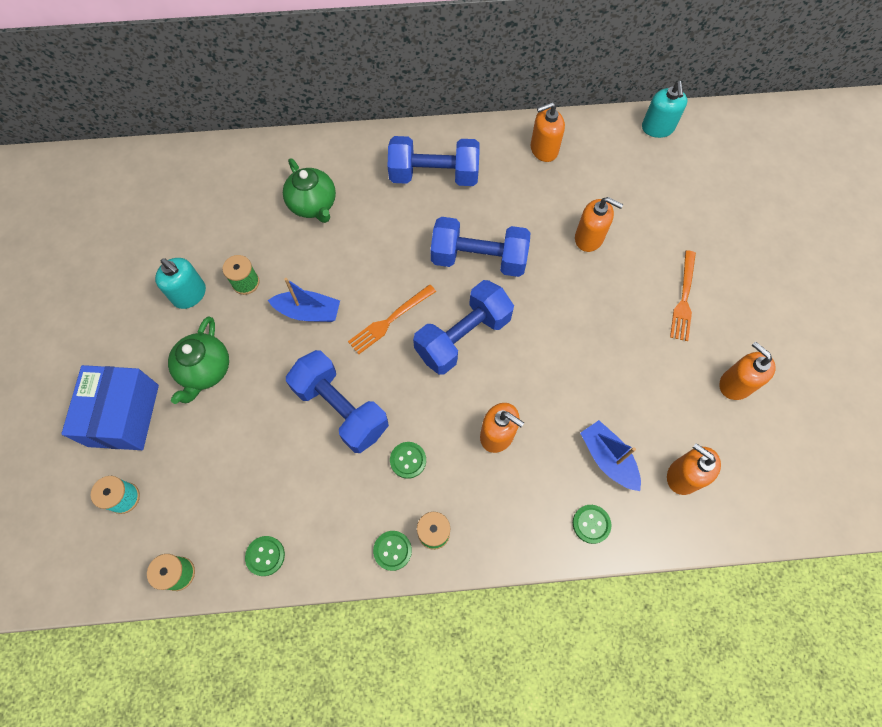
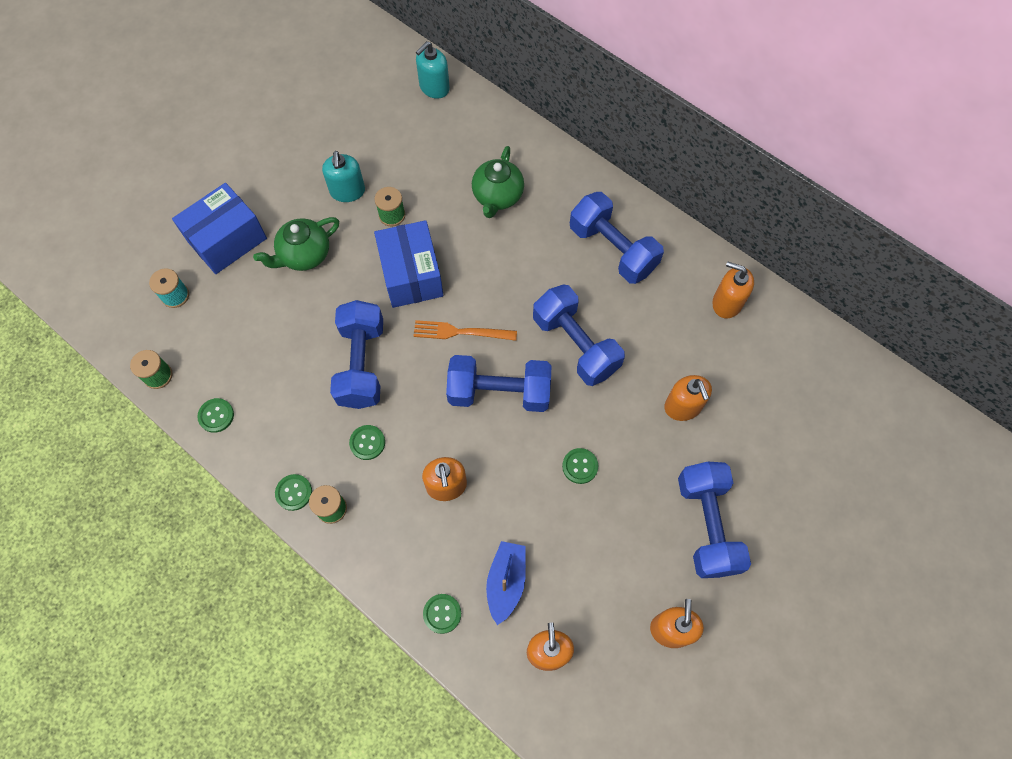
camera: 45 degrees right, 0 degrees up
(308, 312) = (411, 275): blue boat -> blue box
(569, 336) = (580, 466): none -> green button
(657, 128) = (851, 368): turquoise soap dispenser -> turquoise soap dispenser (434, 87)
(683, 298) = (707, 525): orange fork -> blue dumbbell

